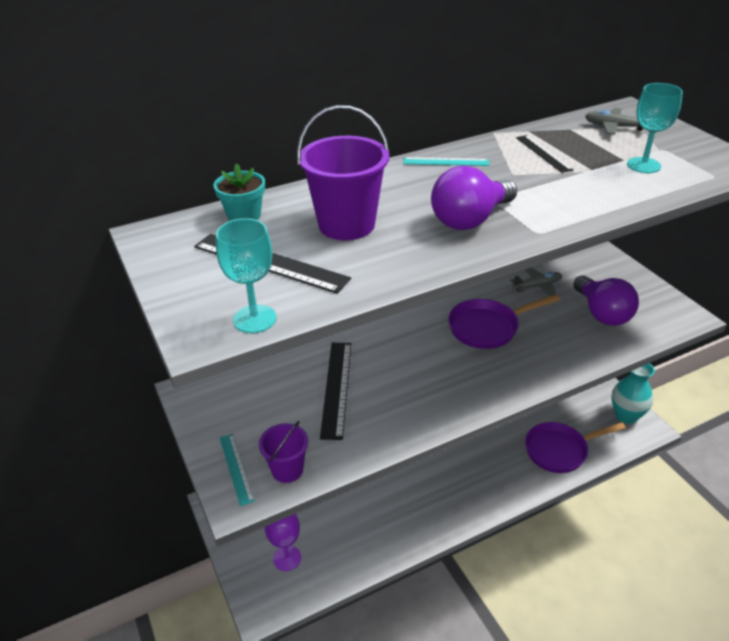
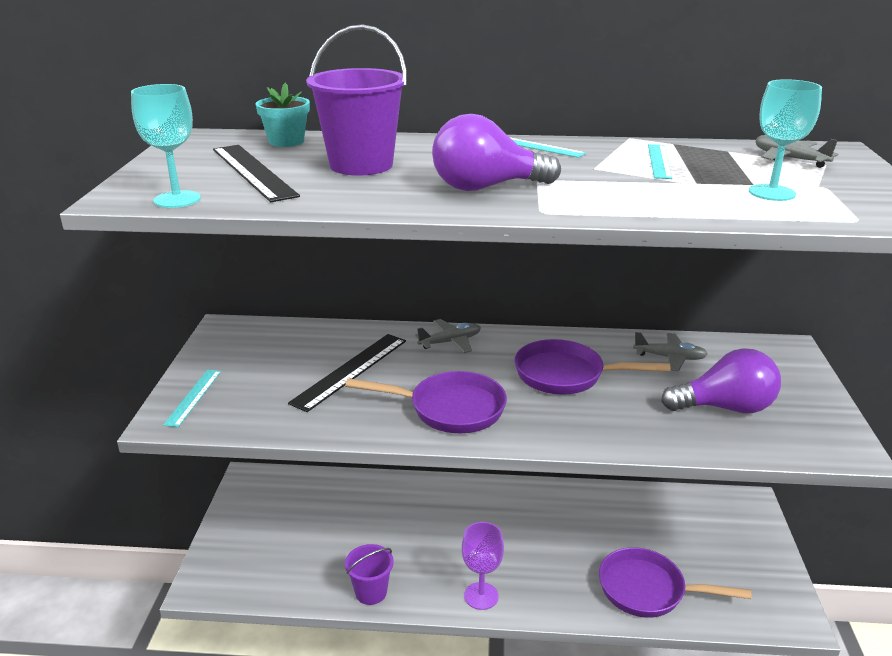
camera: 30 degrees right, 10 degrees down
(287, 470) = (232, 415): purple bucket -> purple bucket (371, 592)
(287, 558) = (263, 554): purple goblet -> purple goblet (481, 596)
(384, 331) = (450, 342): none -> grey plane
(440, 390) = (450, 409): none -> purple pan
(543, 153) = (659, 161): black ruler -> turquoise ruler
(602, 313) = (725, 408): purple light bulb -> purple light bulb turned 105 degrees counterclockwise
(626, 415) = (774, 591): turquoise vase -> none

